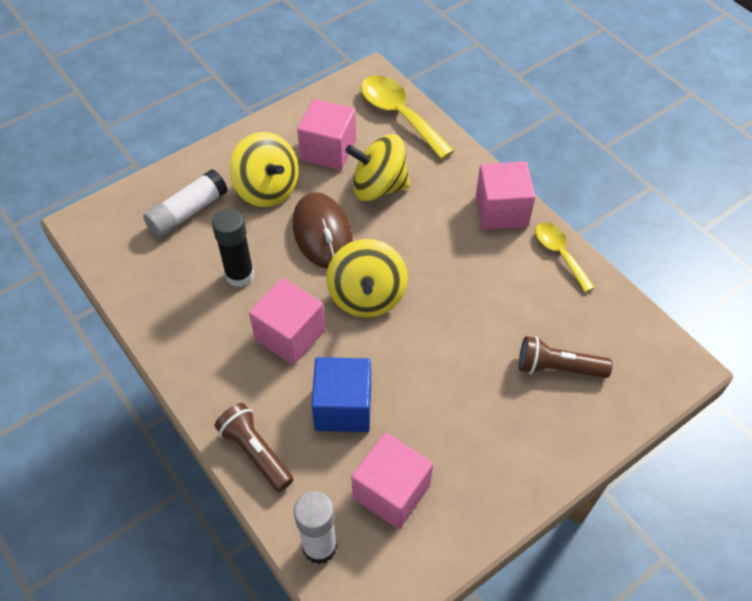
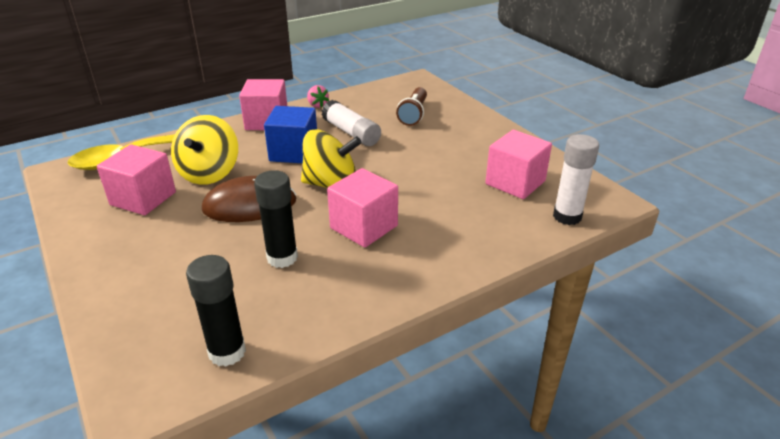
camera: 85 degrees left, 20 degrees down
(126, 262) = (227, 352): none -> black glue stick
(188, 212) = (173, 298): white glue stick -> white glue stick (351, 133)
(255, 452) = (486, 248): brown flashlight -> none
(267, 189) = (172, 238): yellow spinning top -> none
(343, 407) = (442, 201): blue cube -> blue cube (294, 152)
(559, 254) = (317, 105): yellow spoon -> pink strawberry

